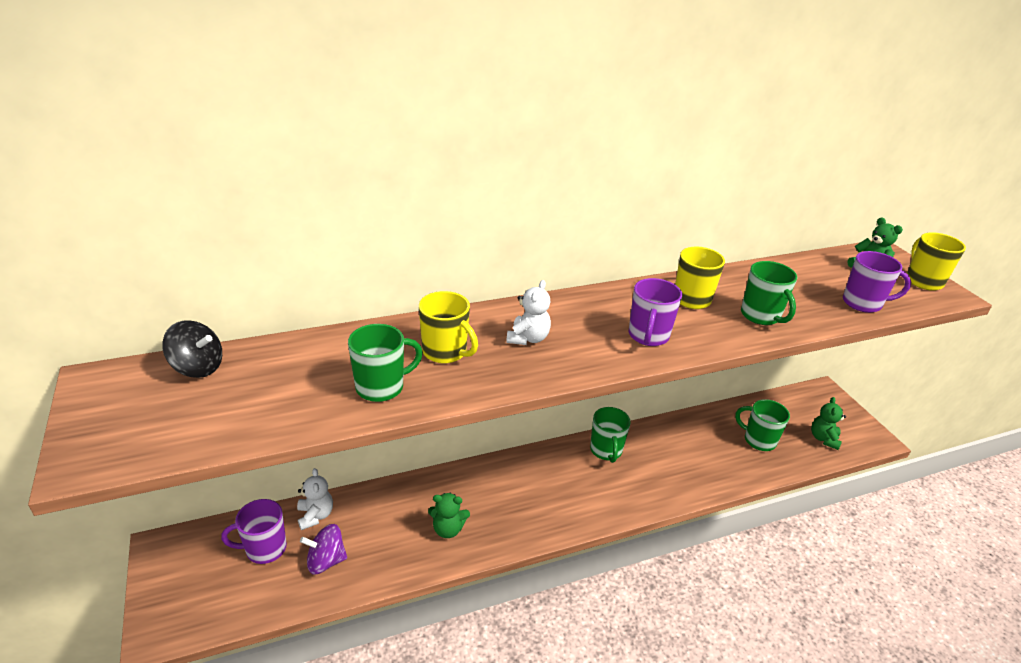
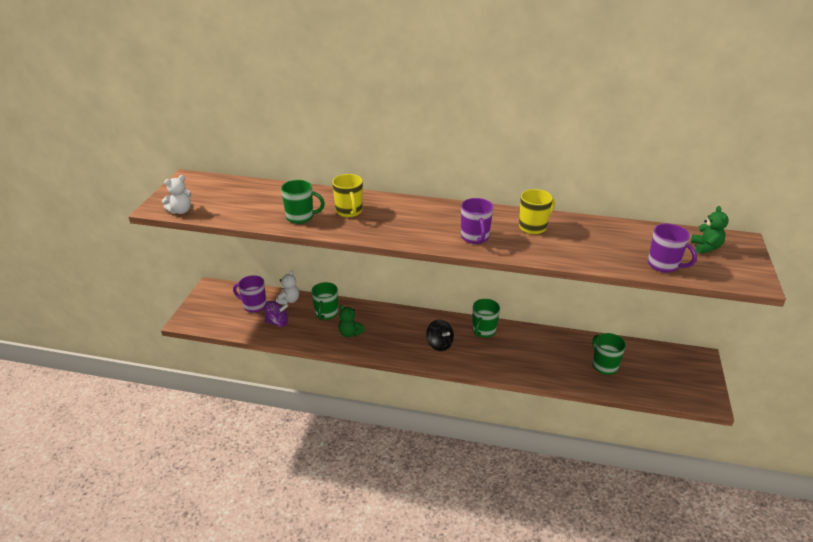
camera: 35 degrees right, 0 degrees up
(198, 367) = (230, 185): black spinning top -> black spinning top (439, 344)
(326, 561) = (277, 322): purple spinning top -> purple spinning top turned 150 degrees clockwise
(528, 338) = (401, 218): white teddy bear -> white teddy bear (180, 211)
(648, 336) = (475, 238): purple mug -> purple mug turned 60 degrees counterclockwise
(761, 316) = (569, 249): green mug -> green mug (326, 314)
(823, 439) = (661, 384): green teddy bear -> none
(923, 281) = (744, 267): yellow mug -> none

